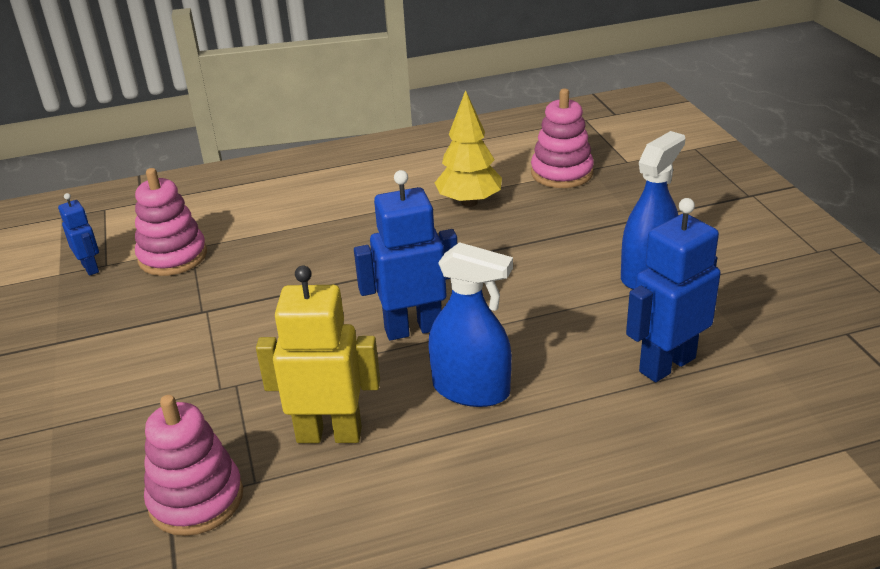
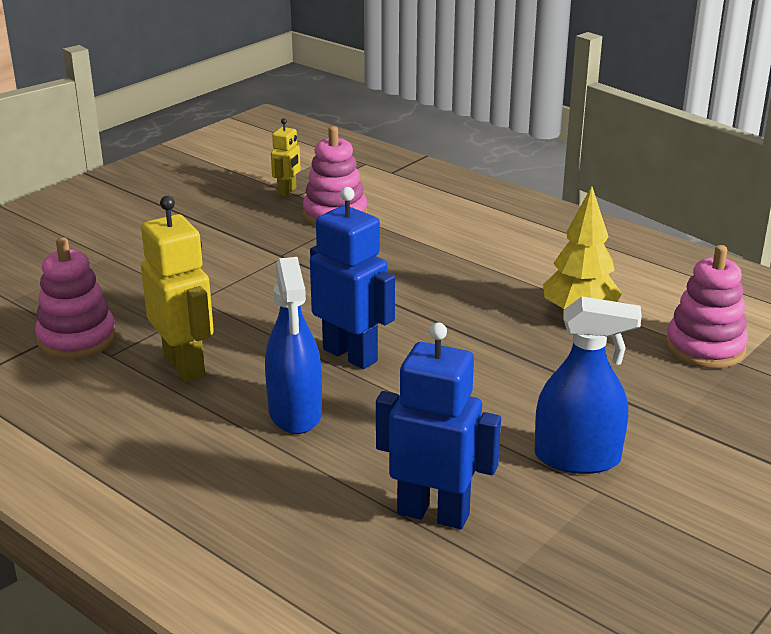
camera: 55 degrees right, 5 degrees down
(90, 268) = (287, 191): blue robot -> yellow robot

